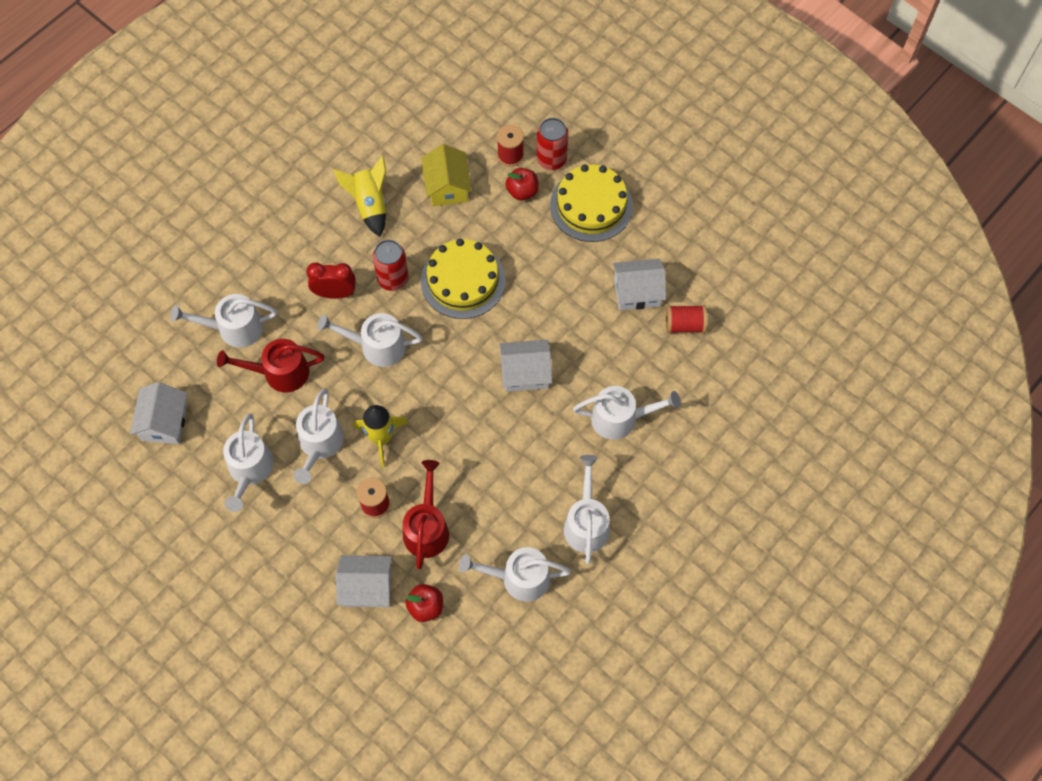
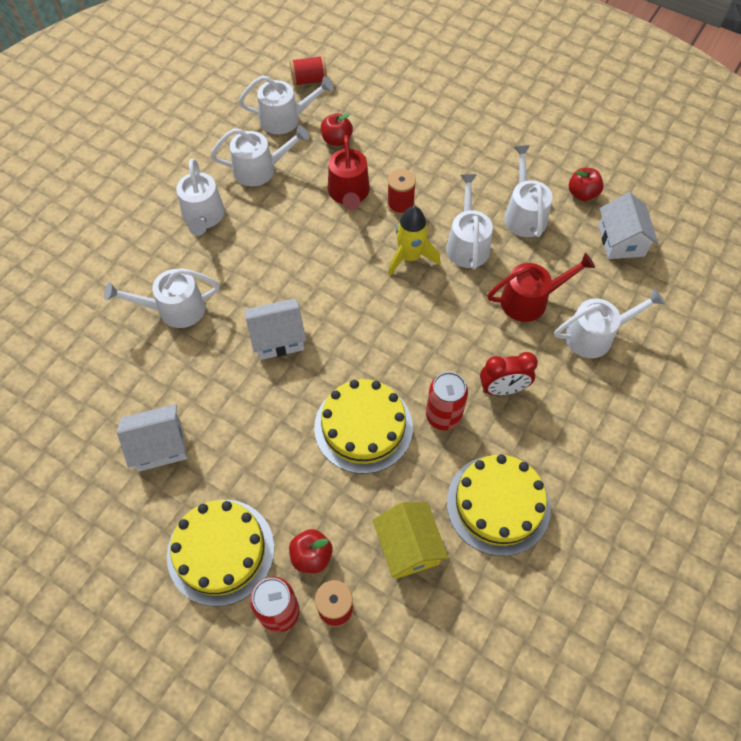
camera: 170 degrees right, 5 degrees down
(179, 485) = (582, 194): none -> red apple
(367, 587) = (389, 146): white house -> none
(369, 205) = (498, 504): yellow rocket -> yellow cake
(376, 346) = (440, 341): white watering can -> white watering can (285, 119)
(684, 325) = (105, 416): red spool -> red spool (309, 80)

